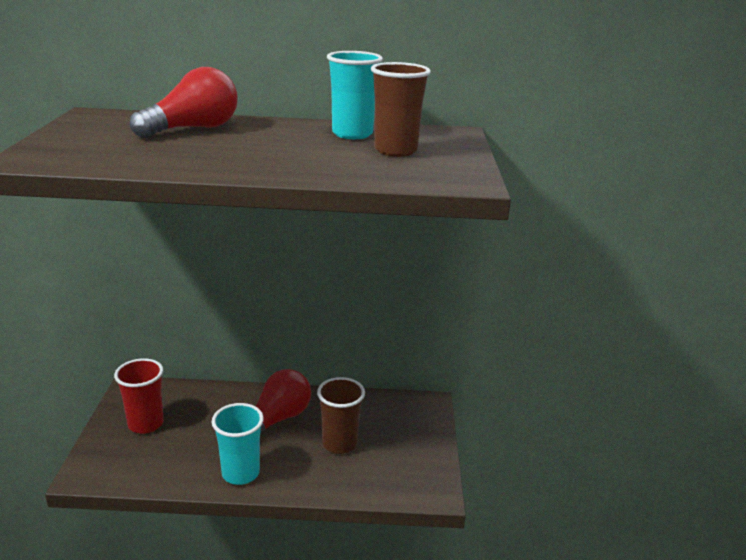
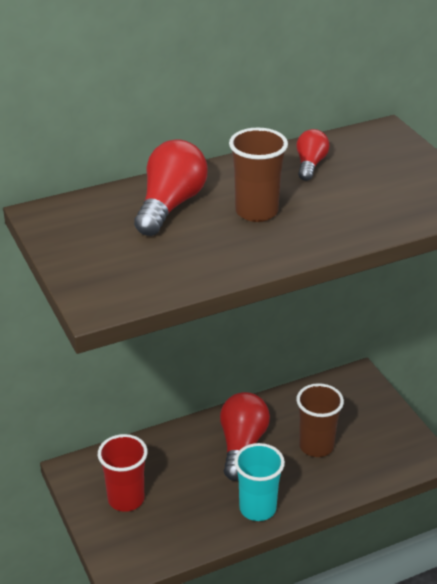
camera: 25 degrees left, 10 degrees up
(352, 134) = (310, 165): turquoise cup -> red light bulb
(395, 150) = (371, 178): brown cup -> brown cup (256, 211)

